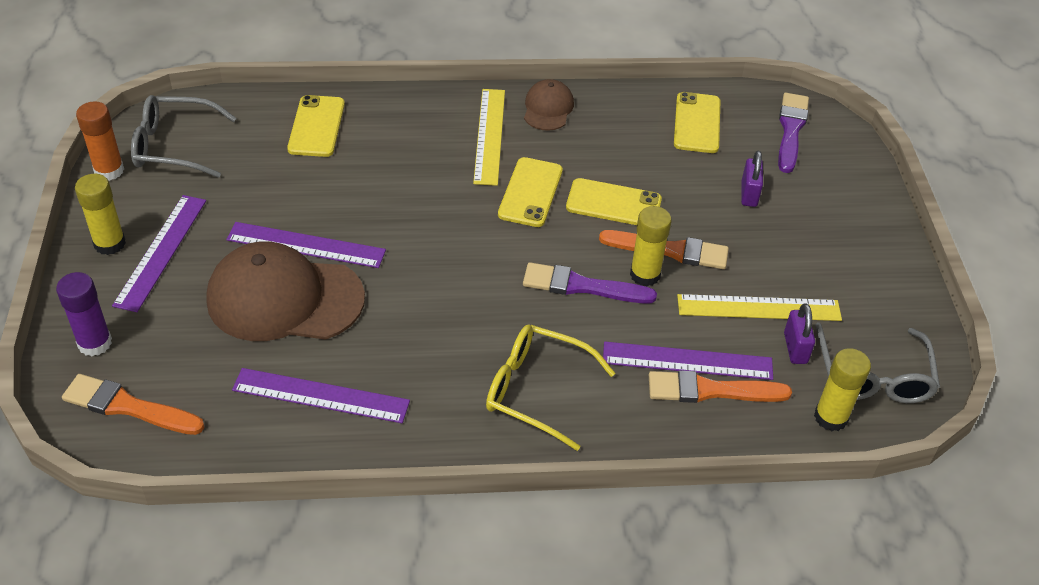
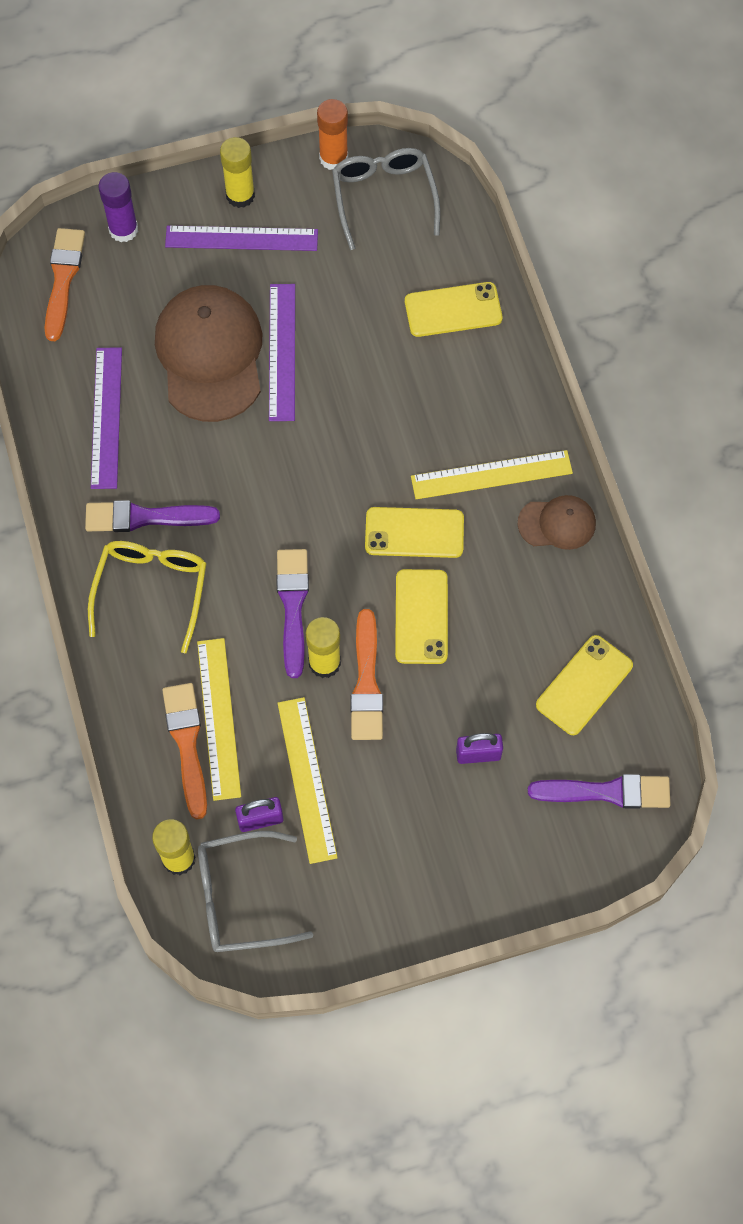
camera: 80 degrees right, 20 degrees up
(452, 382) = (145, 517): none -> purple brush
(687, 361) = (218, 718): purple ruler -> yellow ruler
(697, 123) = (584, 685): yellow phone -> yellow phone turned 45 degrees counterclockwise

